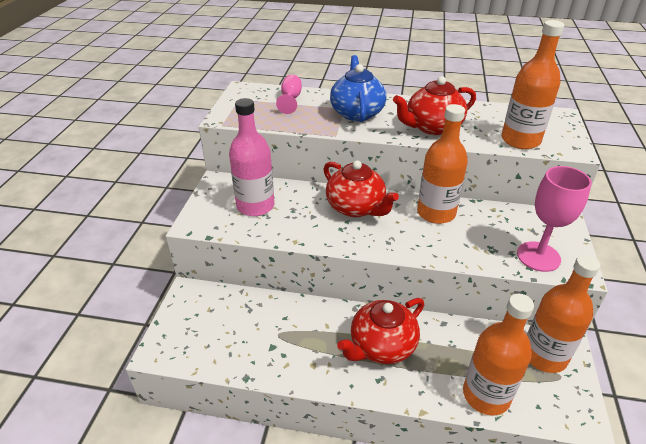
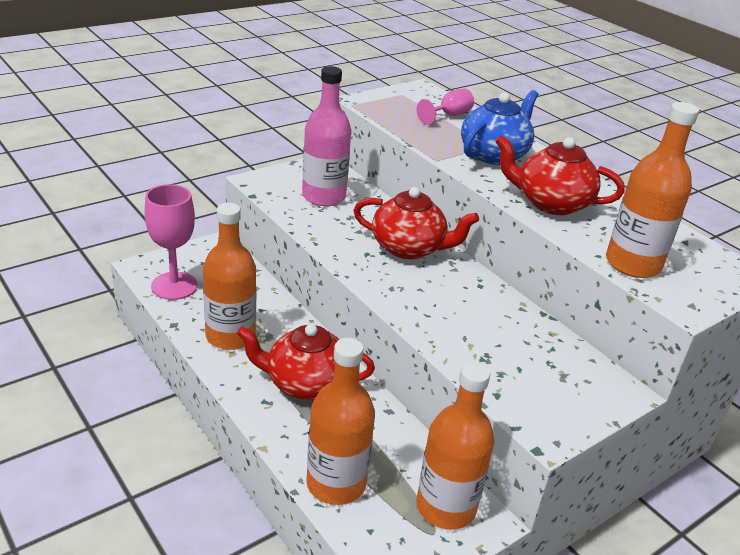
camera: 40 degrees right, 5 degrees down
(356, 208) = (409, 248): red teapot -> red teapot turned 75 degrees counterclockwise
(436, 213) = (481, 298): orange bottle -> orange bottle (230, 336)
(538, 256) = (525, 395): pink goblet -> pink goblet (174, 286)

